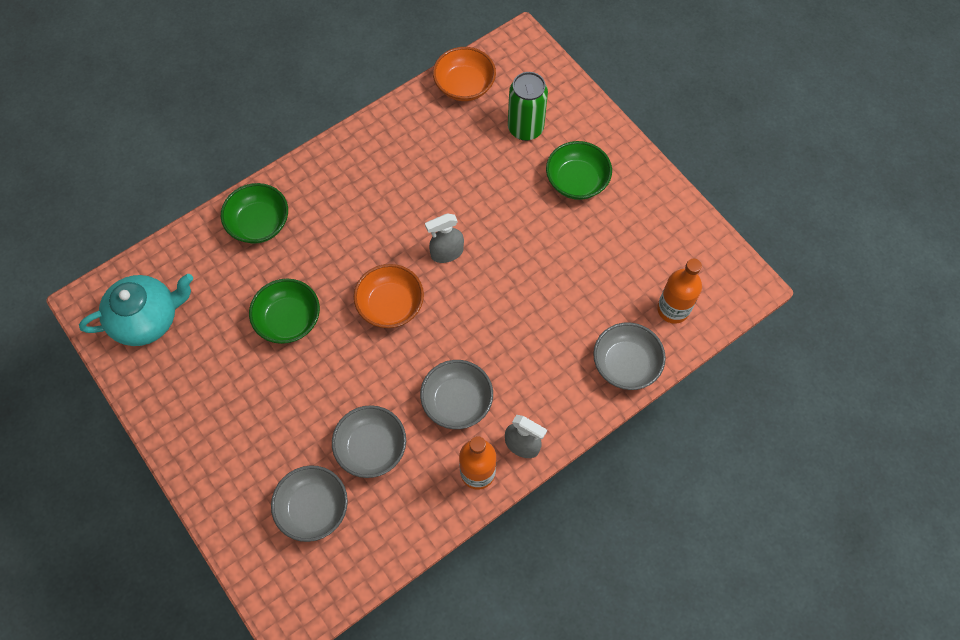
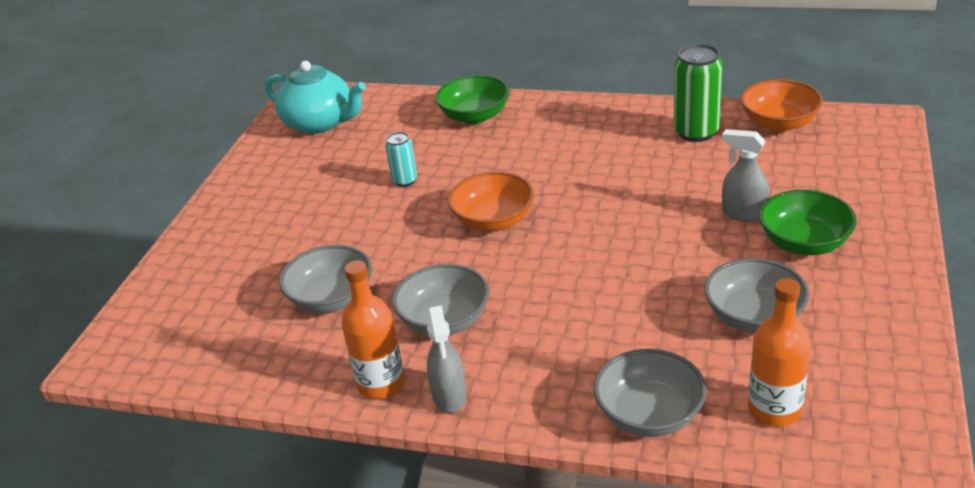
camera: 55 degrees right, 30 degrees down
(288, 320) = (405, 181): green bowl -> turquoise can
(313, 508) = (232, 303): grey bowl -> grey bowl (754, 317)
(446, 253) = (594, 217): grey spray bottle -> grey spray bottle (743, 213)
(525, 128) = (801, 179): green can -> green can (696, 132)

